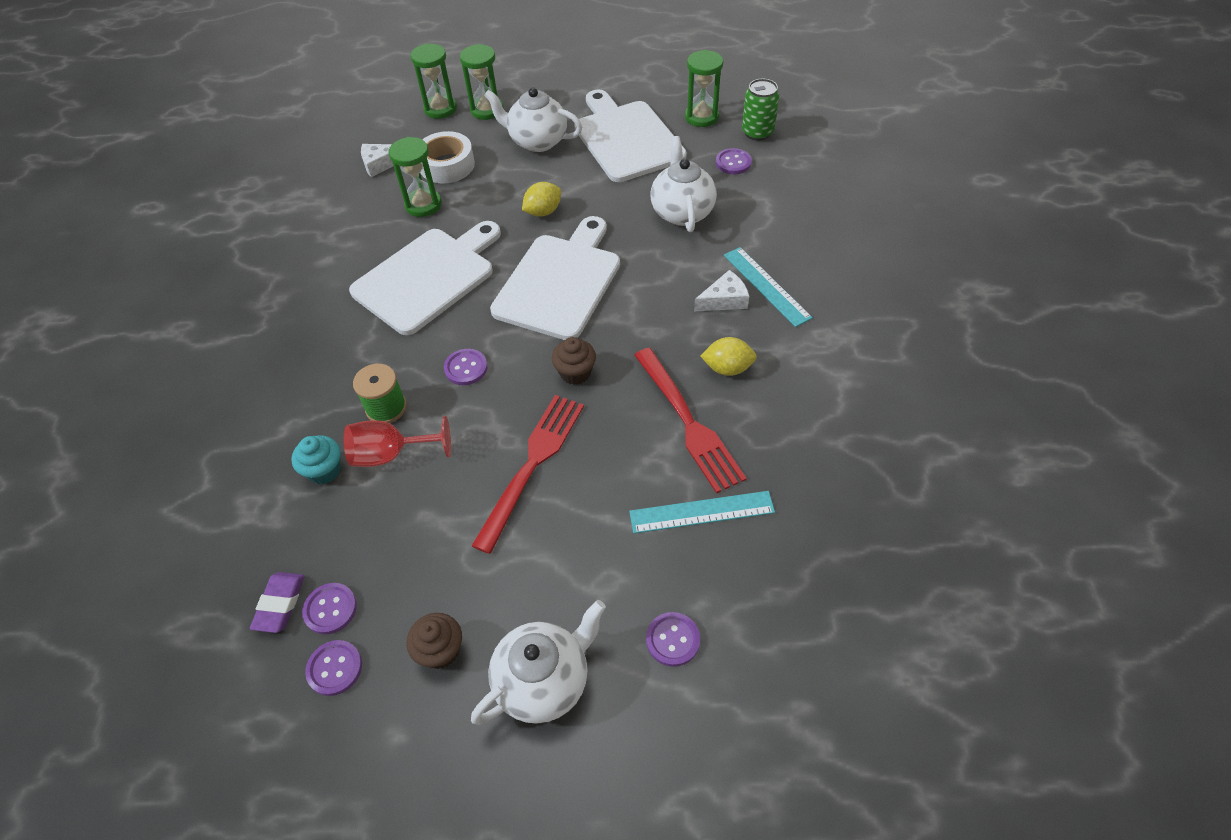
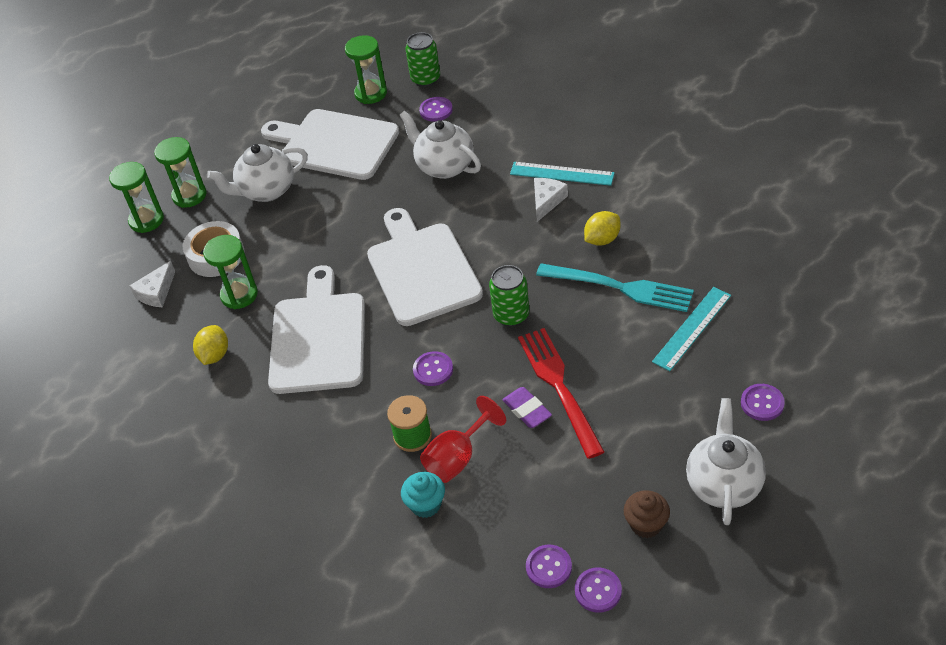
camera: 40 degrees left, 5 degrees down
(280, 604) = (512, 594): purple eraser -> purple eraser (527, 410)
(543, 212) = (342, 235): yellow lemon -> yellow lemon (214, 355)
(575, 373) = (511, 315): brown cupcake -> green can
(688, 422) = (620, 287): red fork -> turquoise fork

